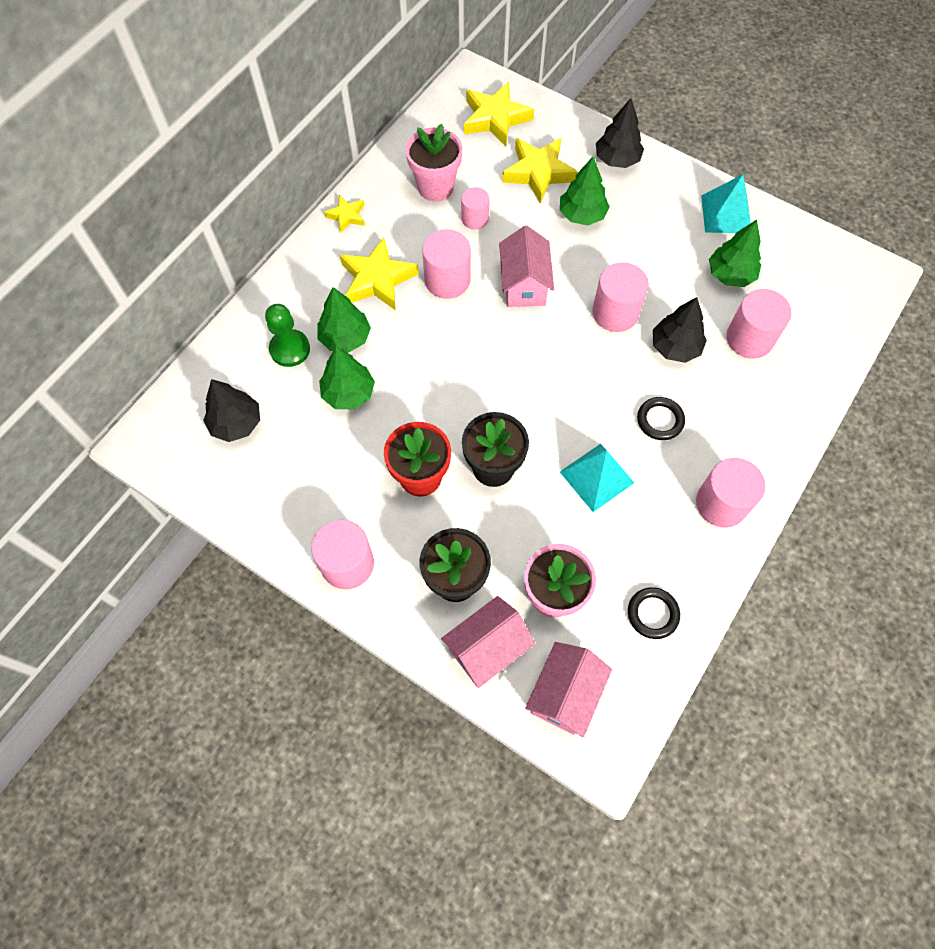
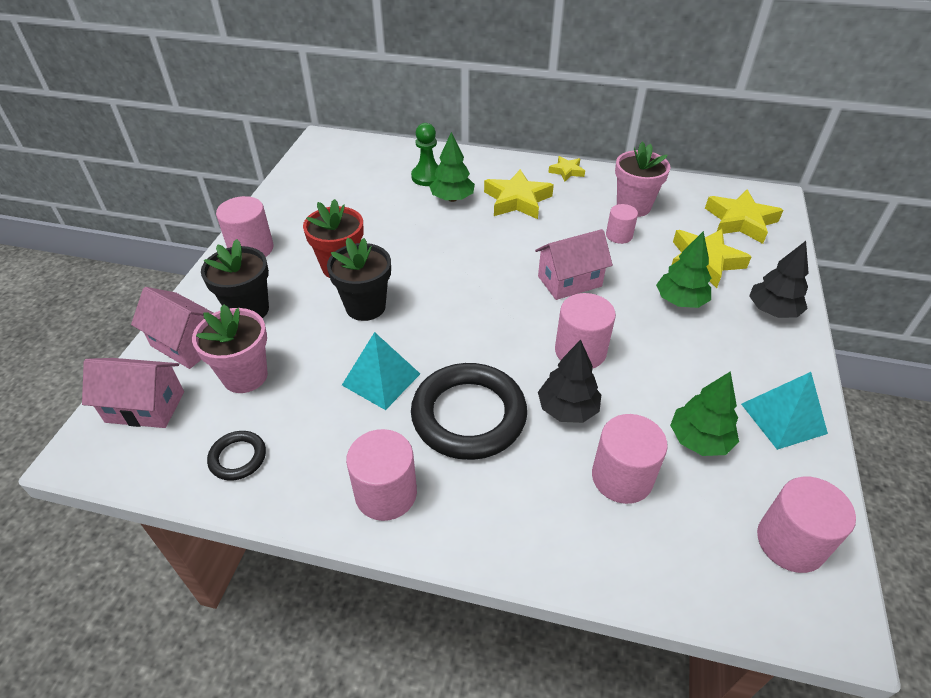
camera: 70 degrees right, 20 degrees down
(236, 423) = (353, 171): black tree -> none
(348, 393) = (402, 212): green tree -> none
(447, 280) = (542, 235): pink cylinder -> pink cylinder (790, 542)
(660, 420) = (469, 415): black ring -> black ring, size x2.14

